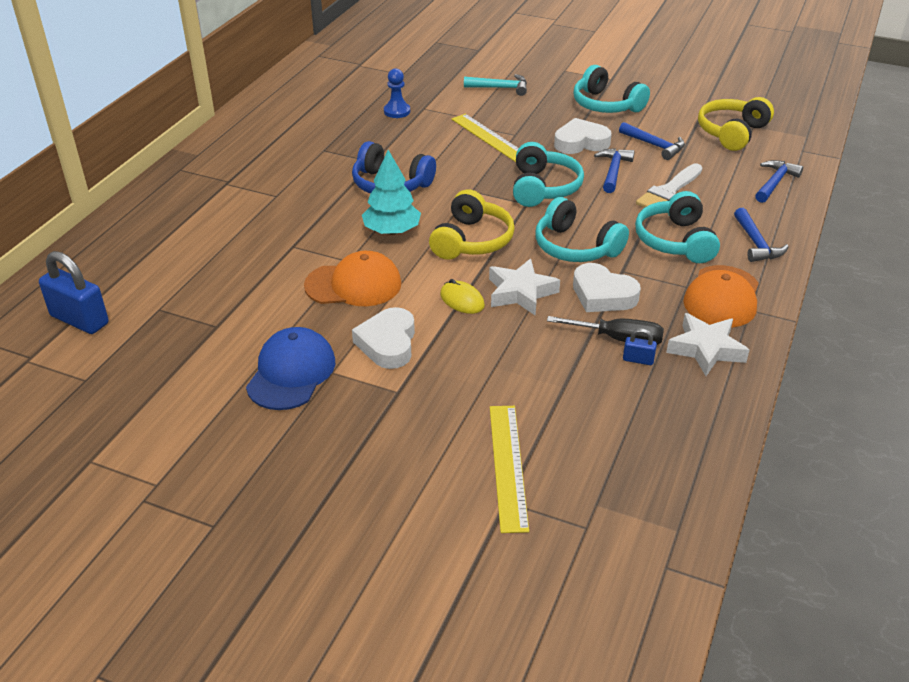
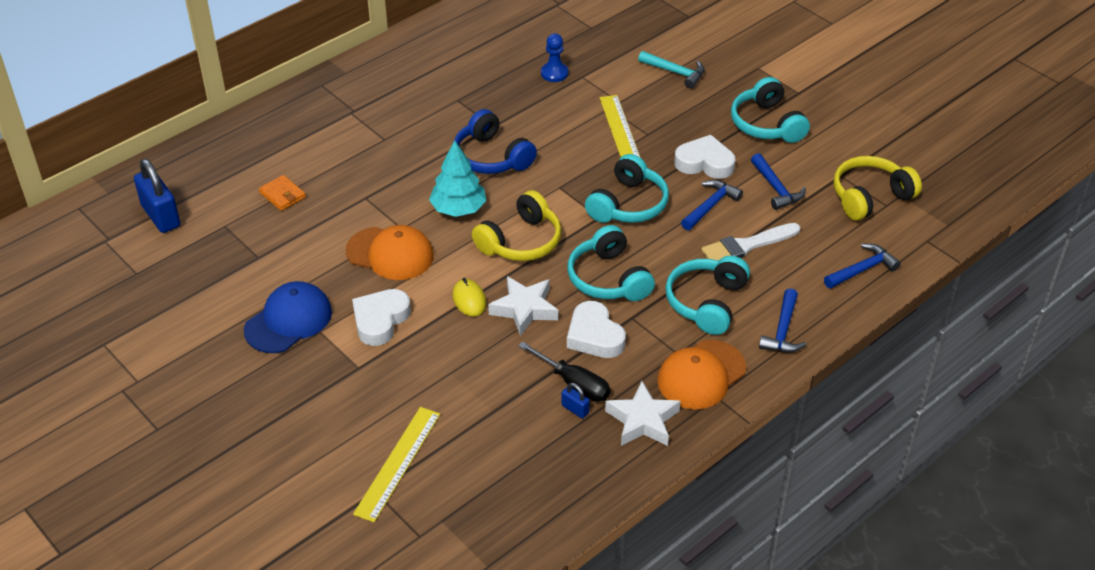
camera: 25 degrees right, 5 degrees up
(204, 266) = (282, 195): none -> orange wallet

